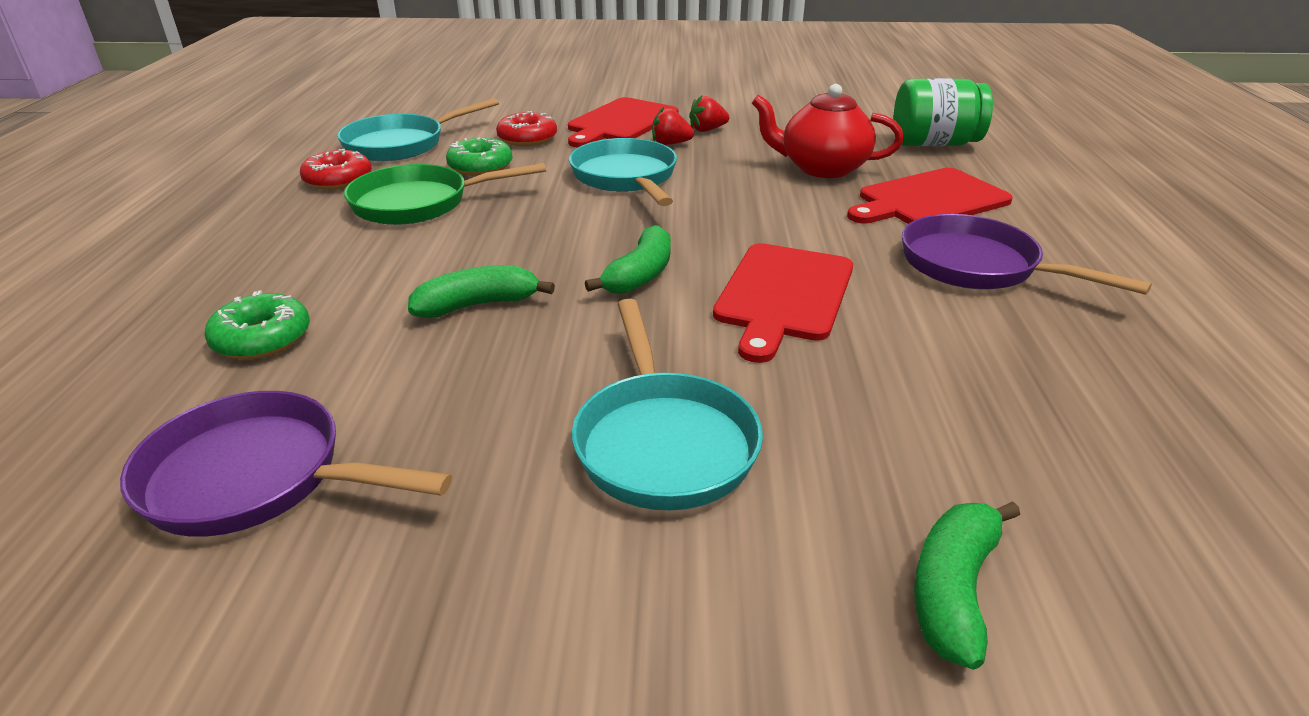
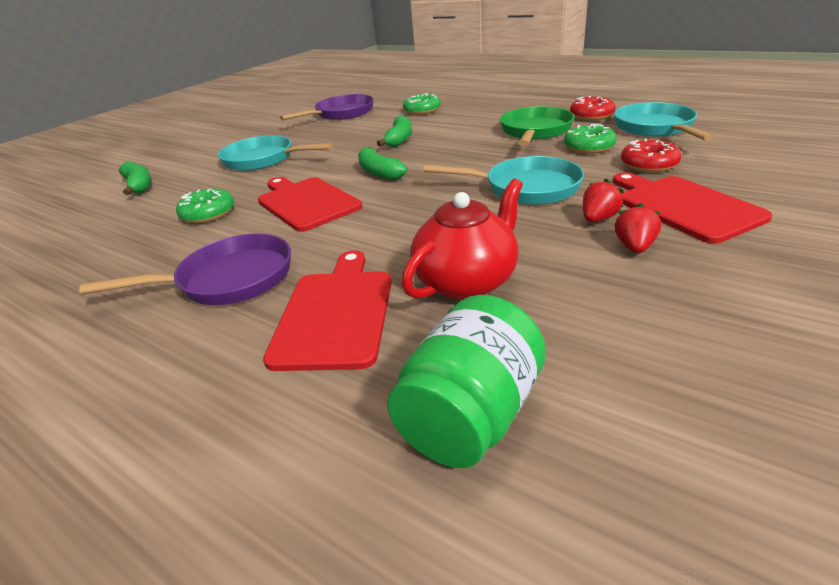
camera: 125 degrees right, 0 degrees up
(907, 370) = (208, 214): none -> green donut

